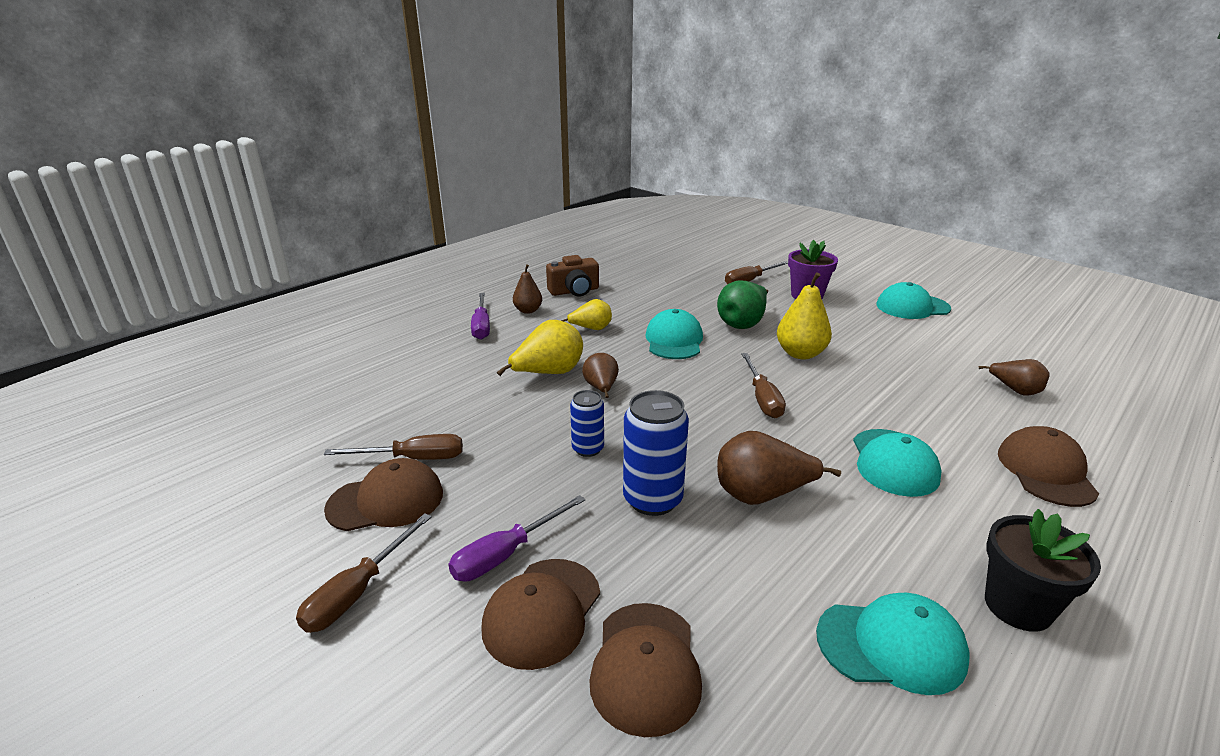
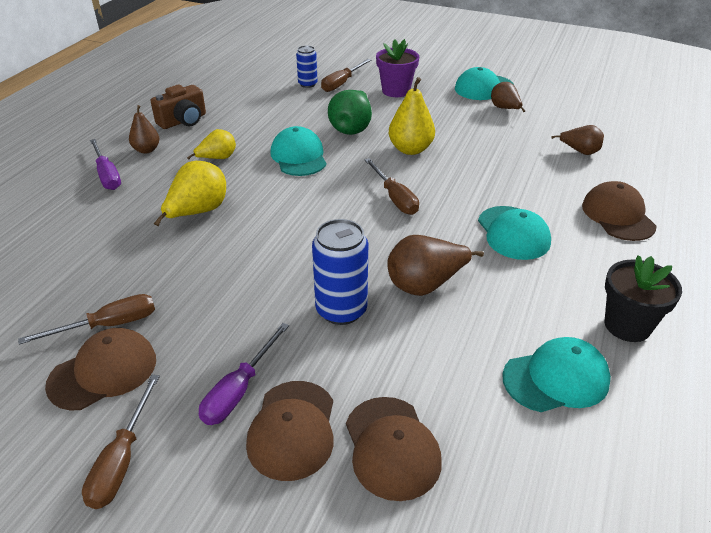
camera: 20 degrees left, 10 degrees up
(588, 449) = (267, 278): blue can -> blue can (307, 84)
(601, 388) = (253, 217): brown pear -> brown pear (505, 109)

